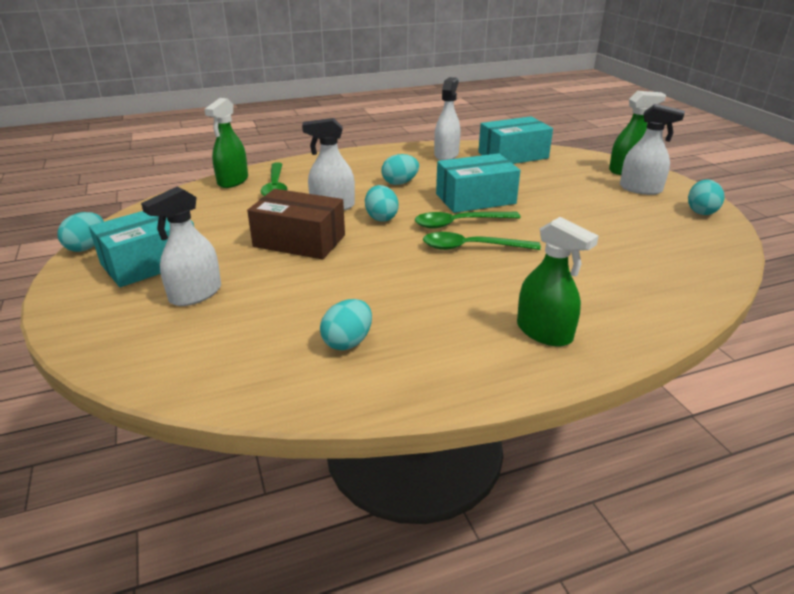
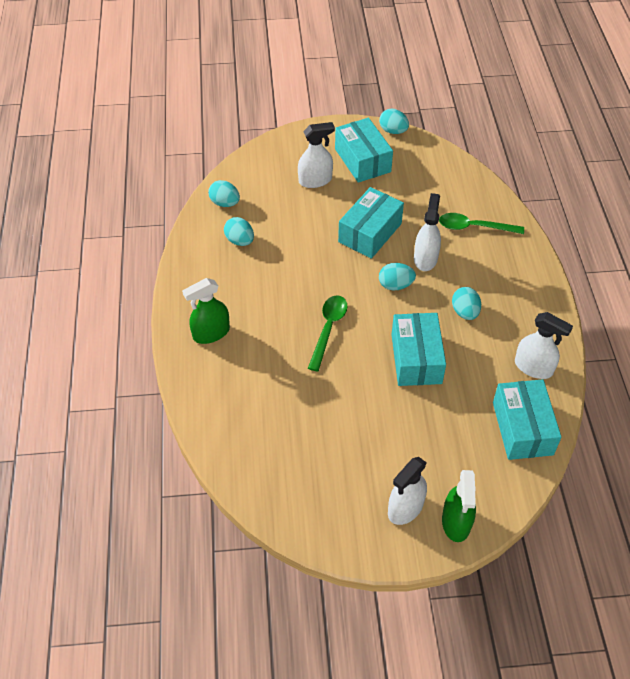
camera: 105 degrees right, 20 degrees up
(195, 294) = (315, 180): white spray bottle -> white spray bottle turned 105 degrees clockwise
(233, 181) = (493, 202): green spray bottle -> none
(299, 241) = (370, 233): brown box -> turquoise box
(459, 223) = (370, 333): green spoon -> none
(701, 211) = (341, 533): turquoise egg -> turquoise egg (225, 203)

